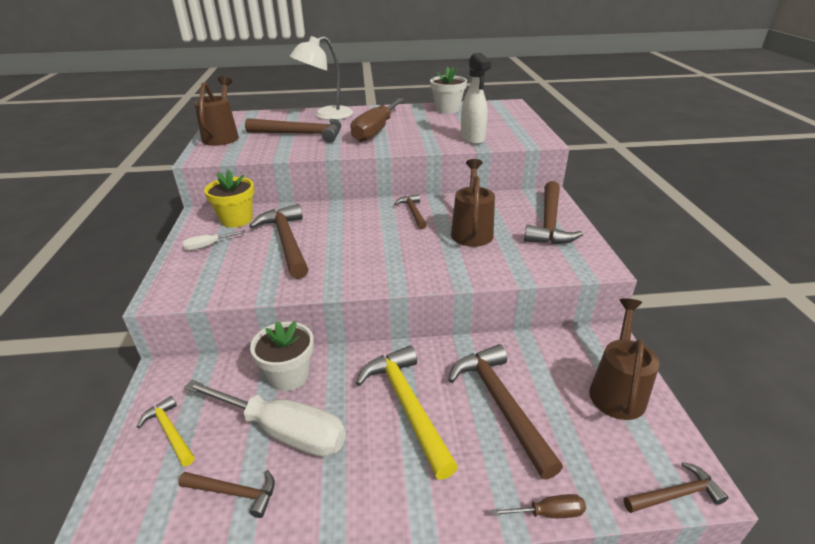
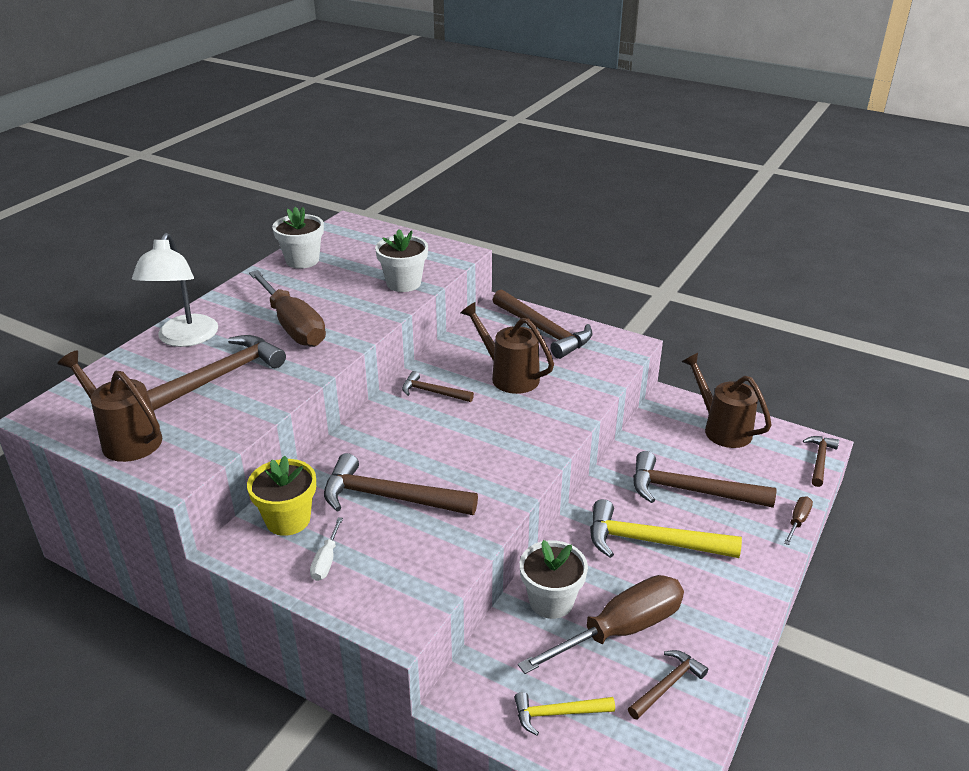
camera: 55 degrees left, 0 degrees up
(283, 431) = (620, 630): white screwdriver -> brown screwdriver
(472, 139) = (403, 283): white spray bottle -> white flower pot

